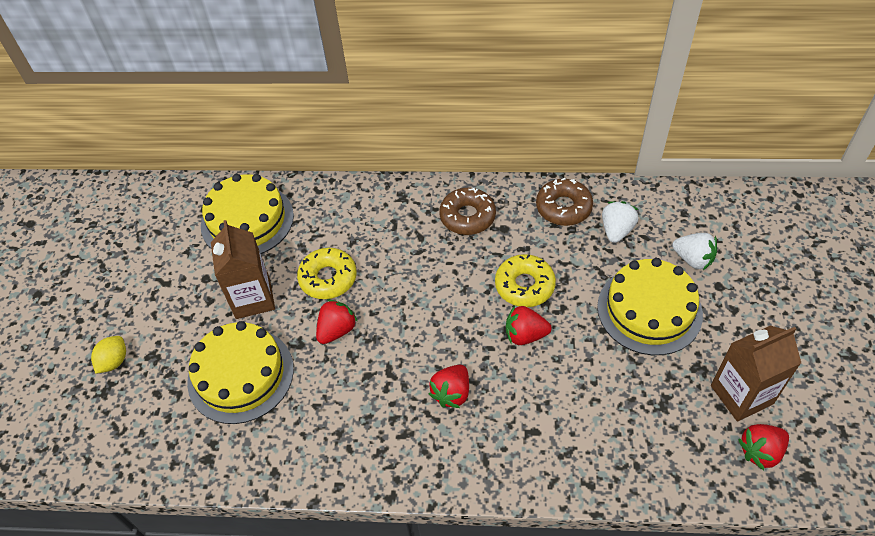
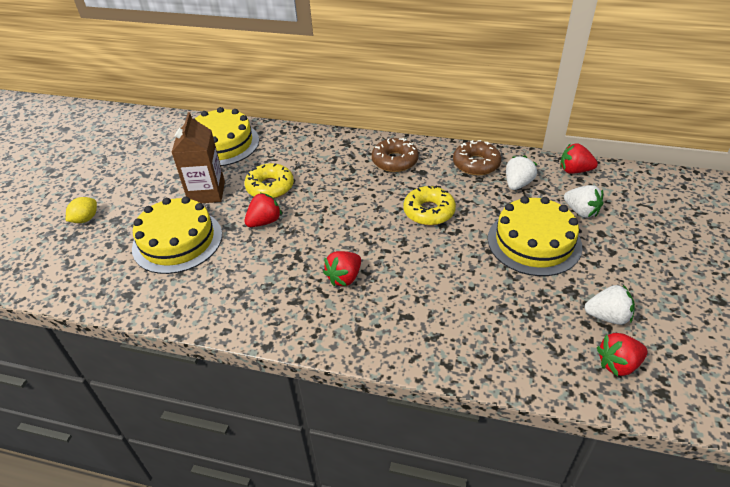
camera: 10 degrees right, 10 degrees down
(525, 335) = (420, 245): red strawberry -> red strawberry (574, 170)
(741, 395) = (607, 316): brown carton -> white strawberry

